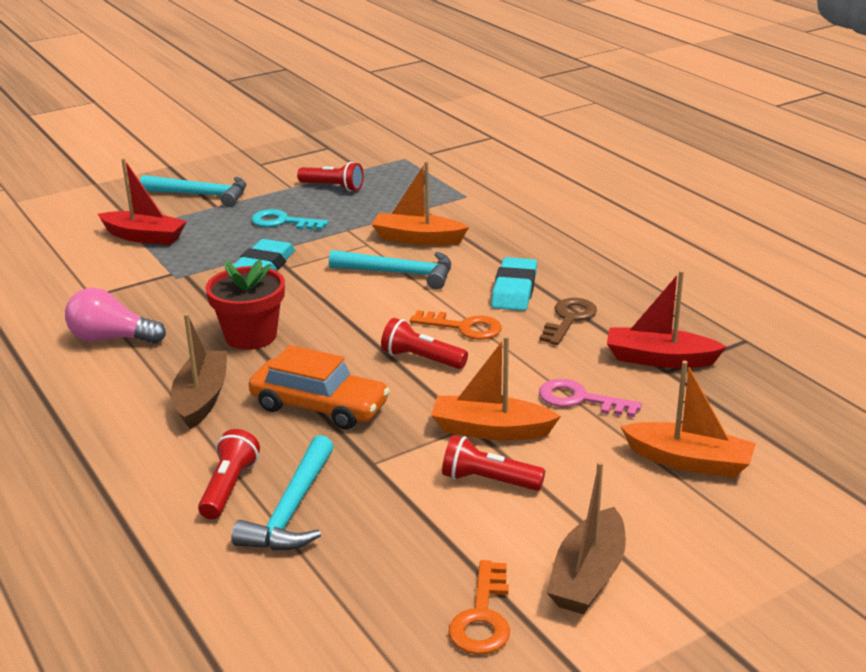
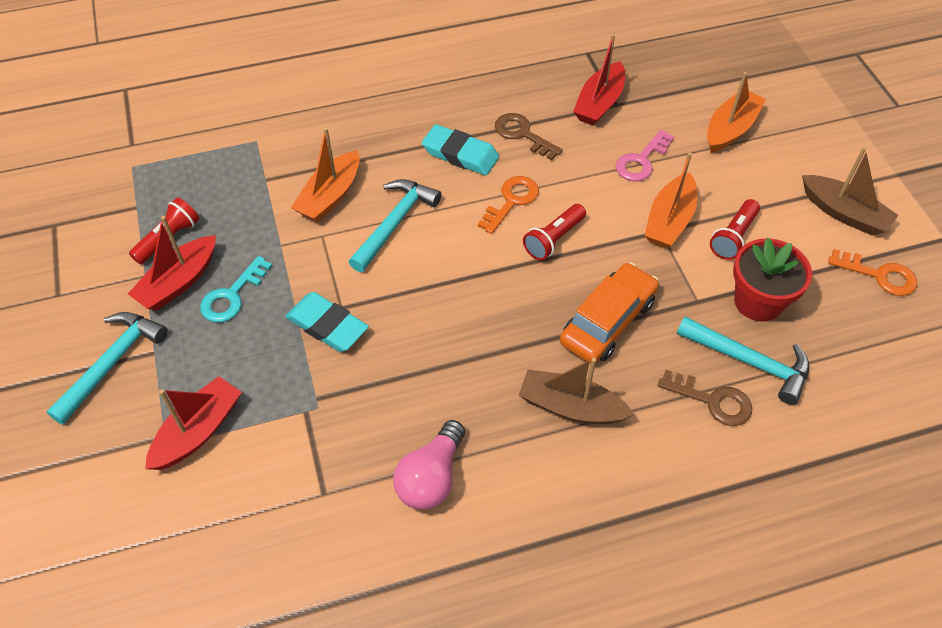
camera: 75 degrees left, 25 degrees up
(229, 487) = (712, 401): red flashlight -> brown key
(251, 336) = (470, 355): red flower pot -> red flower pot (758, 301)
(289, 200) = (179, 282): none -> red boat

